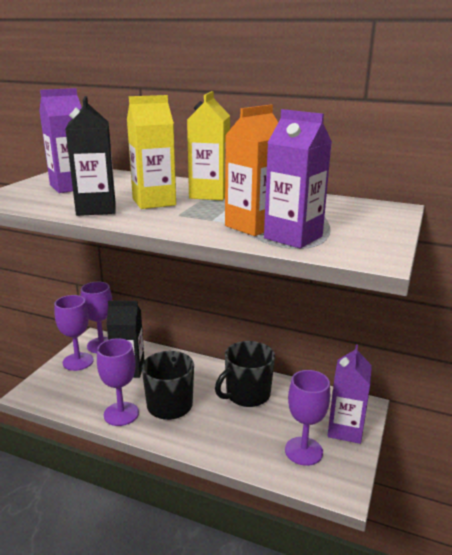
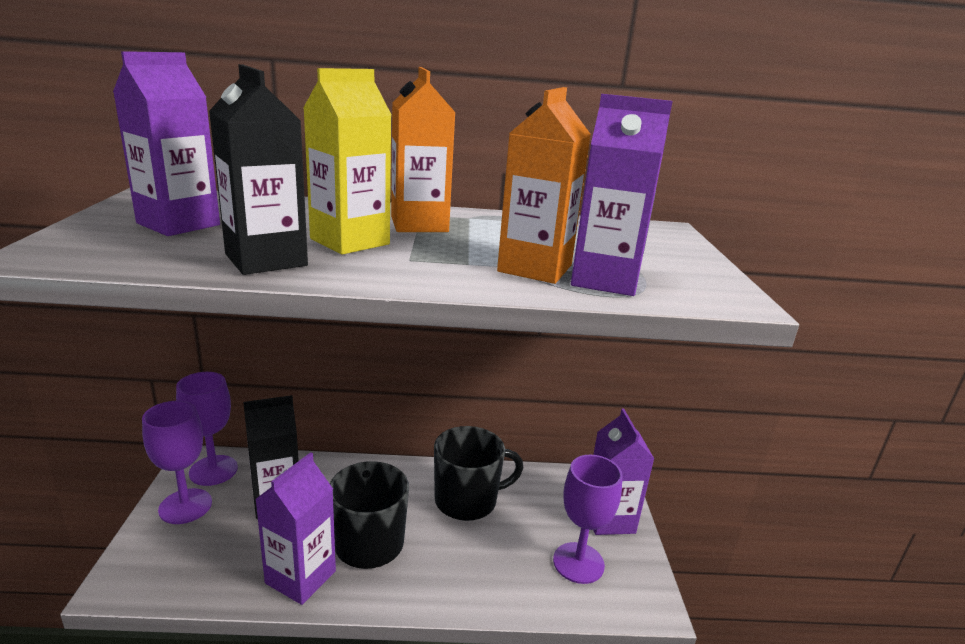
camera: 25 degrees left, 0 degrees up
(121, 414) = (300, 577): purple goblet -> purple carton
(209, 194) = (419, 224): yellow carton -> orange carton
(247, 394) = (467, 500): black mug -> black mug turned 135 degrees counterclockwise

